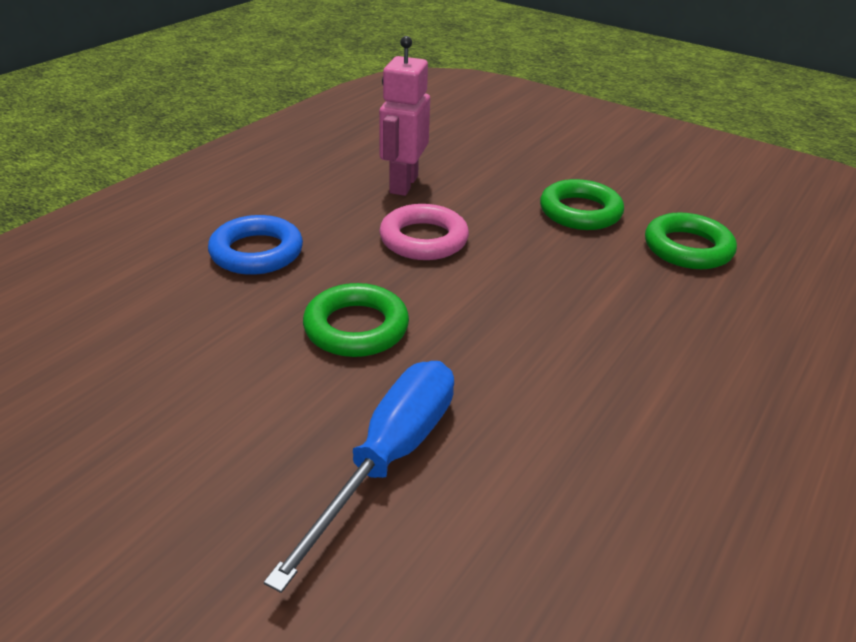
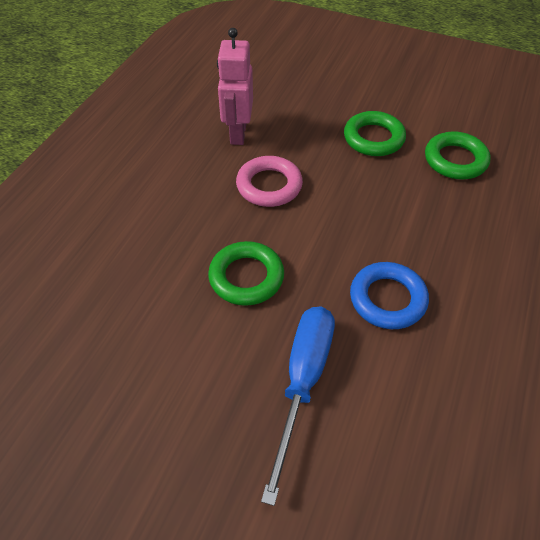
camera: 10 degrees left, 15 degrees up
(256, 252) = (151, 221): blue ring -> blue ring (387, 299)

